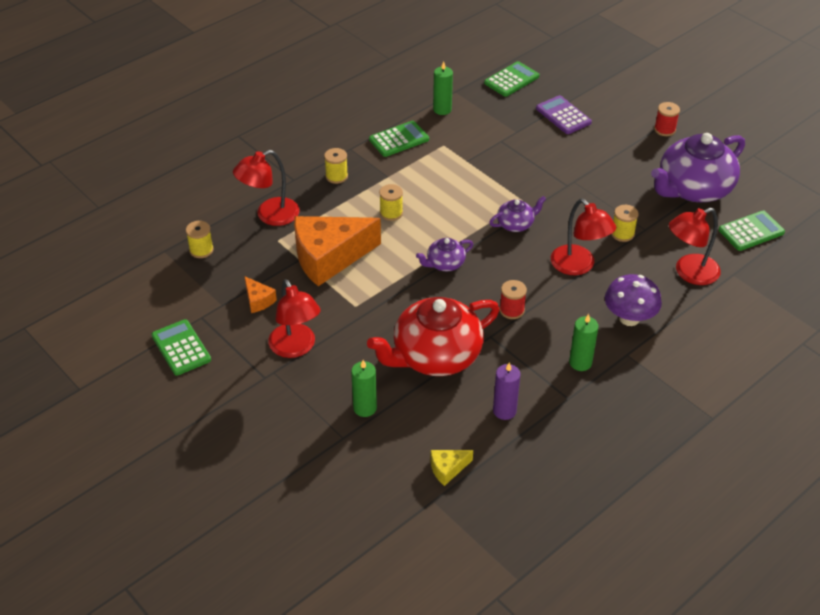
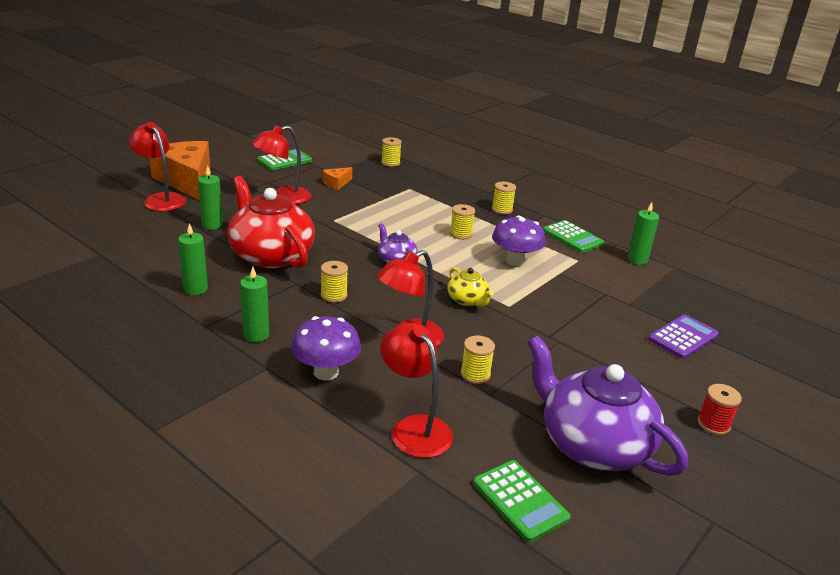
camera: 80 degrees right, 15 degrees down
(270, 215) = (439, 185): red lamp -> red lamp (161, 199)
(329, 257) = (393, 208): orange cheese -> orange cheese (186, 181)
(445, 184) = (515, 261): none -> purple mushroom
(447, 469) = (132, 260): yellow cheese -> none
(504, 411) = (195, 289): purple candle -> green candle
(511, 80) = (725, 302): green calculator -> none
(512, 310) = (334, 295): red spool -> yellow spool
(516, 224) = (467, 300): purple teapot -> yellow teapot

